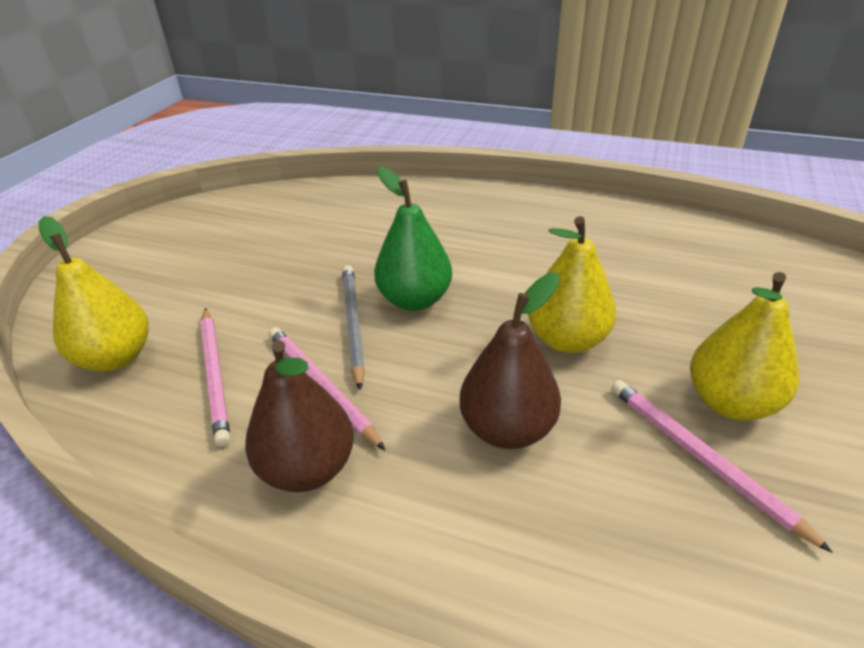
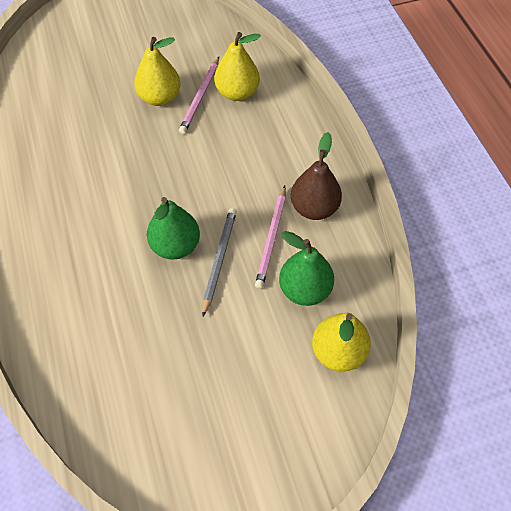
camera: 130 degrees left, 20 degrees up
(215, 375) = (305, 290): pink pencil -> green pear
(353, 324) = (219, 260): grey pencil -> grey pencil turned 150 degrees clockwise
(507, 429) = (235, 157): brown pear -> none
(567, 340) = (159, 164): yellow pear -> yellow pear (237, 92)

